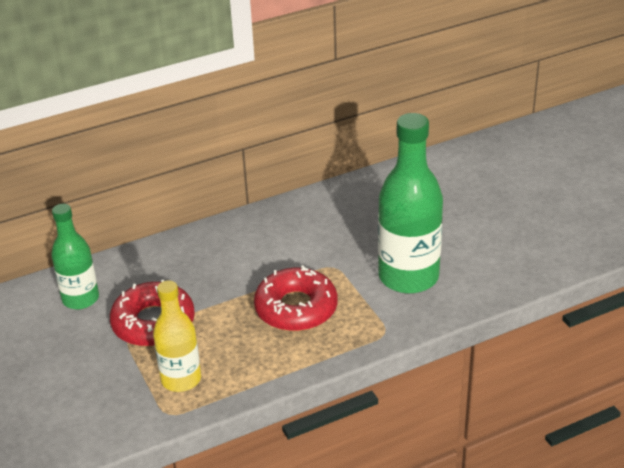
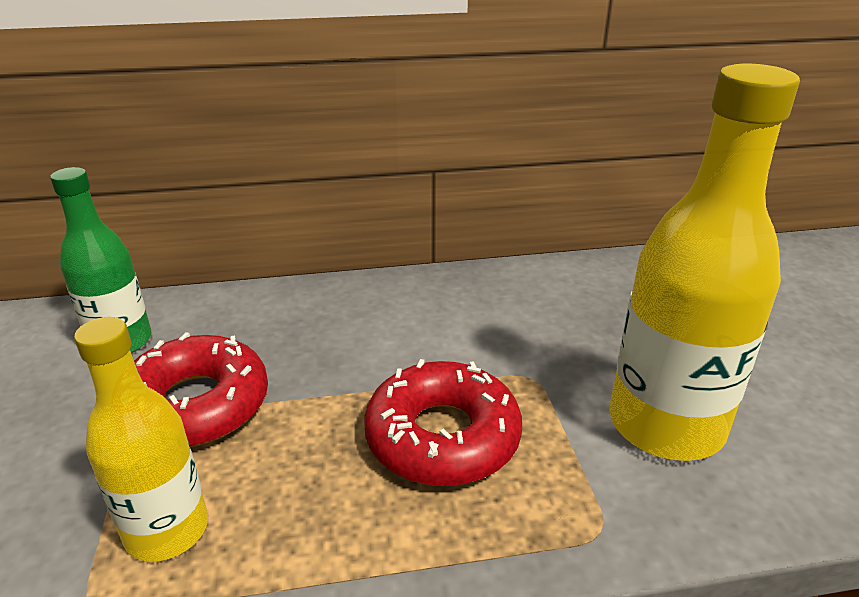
camera: 15 degrees right, 5 degrees down
(408, 277) = (665, 425): green bottle -> yellow bottle

